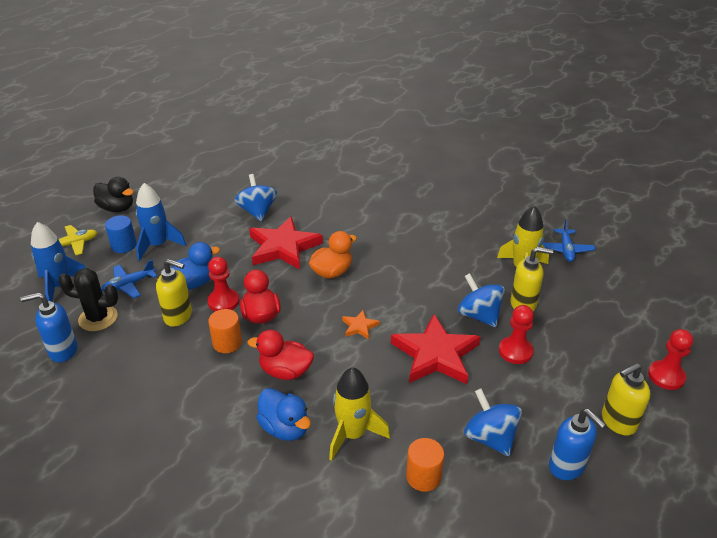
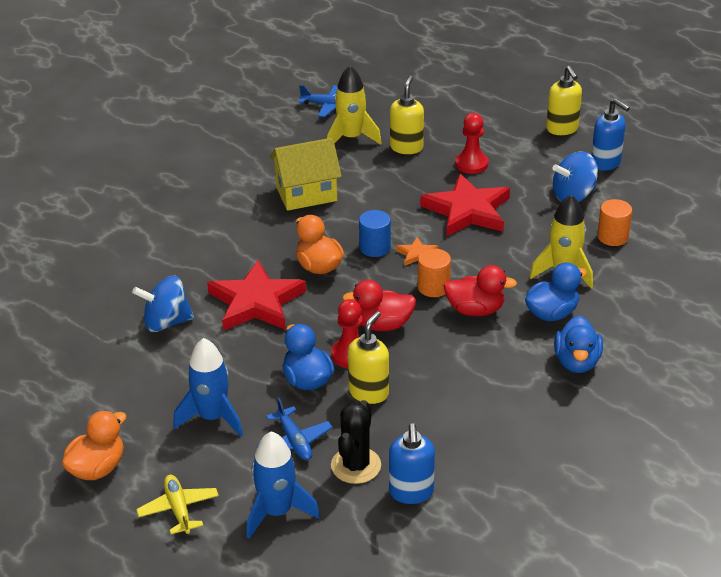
camera: 80 degrees left, 0 degrees up
(117, 208) = (97, 468): black duck -> orange duck
(124, 245) = (201, 453): blue cylinder -> blue cylinder (375, 248)
(212, 451) = (577, 362): none -> blue duck
(227, 343) = (424, 352): orange cylinder -> orange cylinder (433, 287)
(285, 371) = (475, 310): red duck -> red duck turned 105 degrees counterclockwise
(428, 254) = (306, 194): none -> yellow house
(479, 315) = (417, 176): blue spinning top -> none
(567, 466) = (606, 163): blue soap dispenser -> blue soap dispenser turned 75 degrees clockwise
(666, 376) = (514, 94): red pawn -> none

